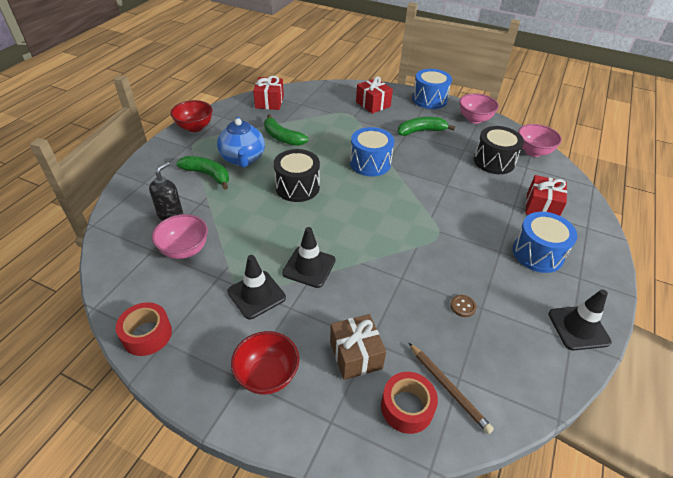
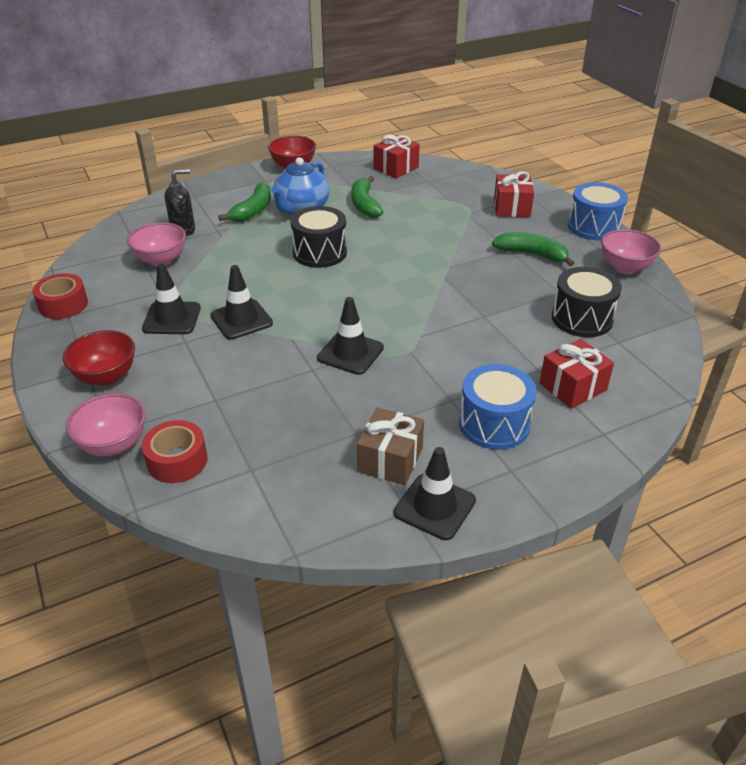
camera: 40 degrees right, 5 degrees down
(207, 175) = (253, 211): green banana -> green banana turned 45 degrees clockwise
(355, 355) = (189, 402): brown gift -> brown gift (390, 460)
(370, 163) = (424, 261): blue drum -> none
(408, 252) = (350, 353): none -> black traffic cone
(448, 388) = (230, 470): brown pencil -> none
(463, 306) = (337, 422): brown button -> none
(533, 152) = (655, 331): pink bowl -> pink bowl (113, 444)

